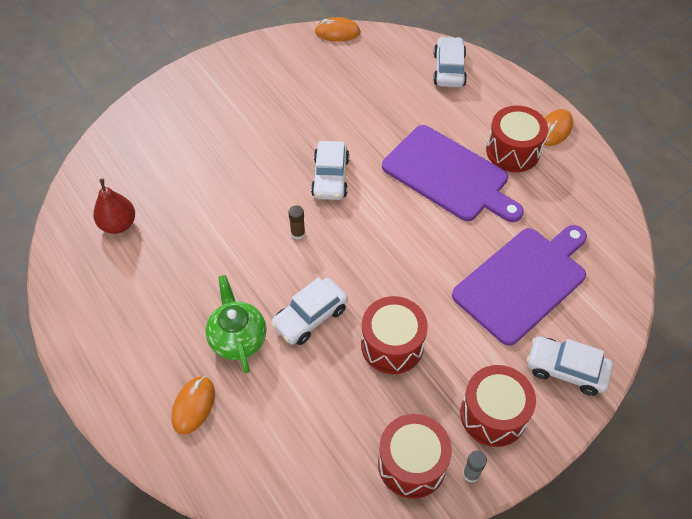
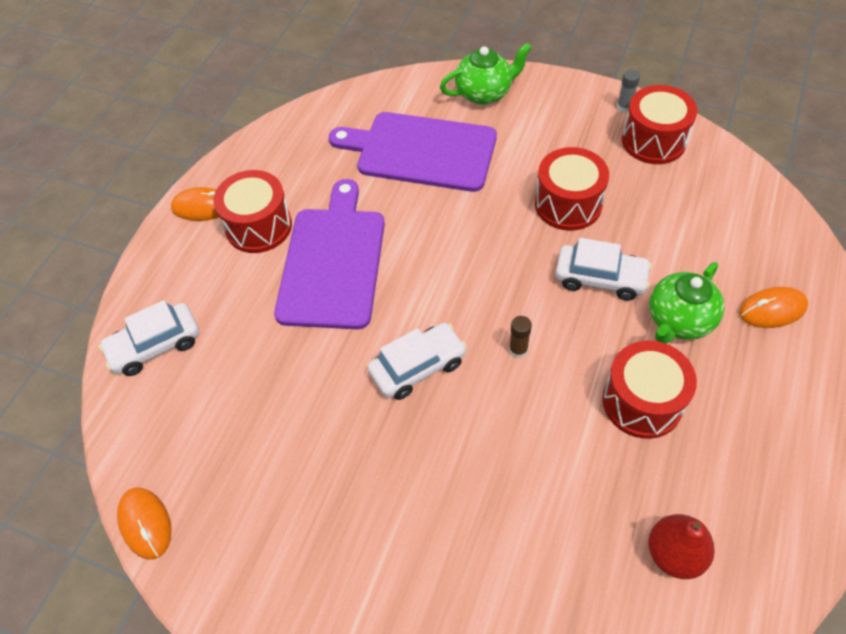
camera: 120 degrees left, 0 degrees up
(493, 414) = (565, 116): red drum -> red drum (642, 402)
(566, 370) = (484, 93): white car -> green teapot

